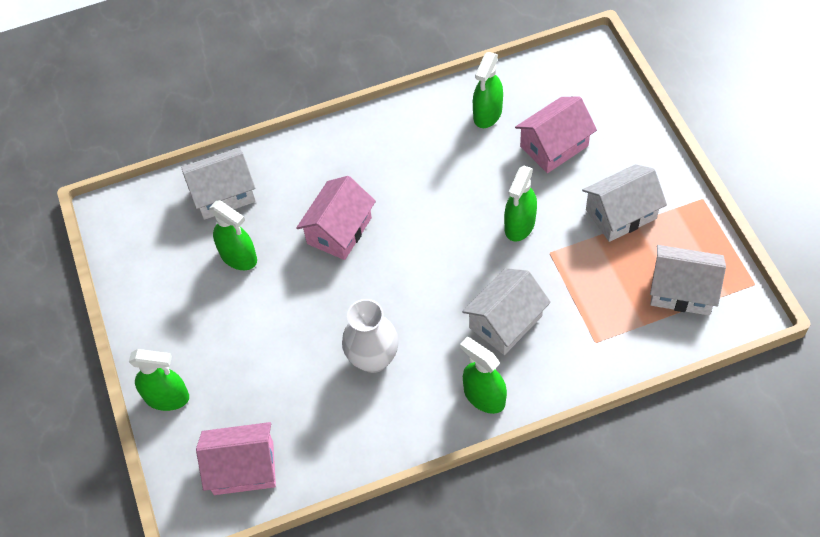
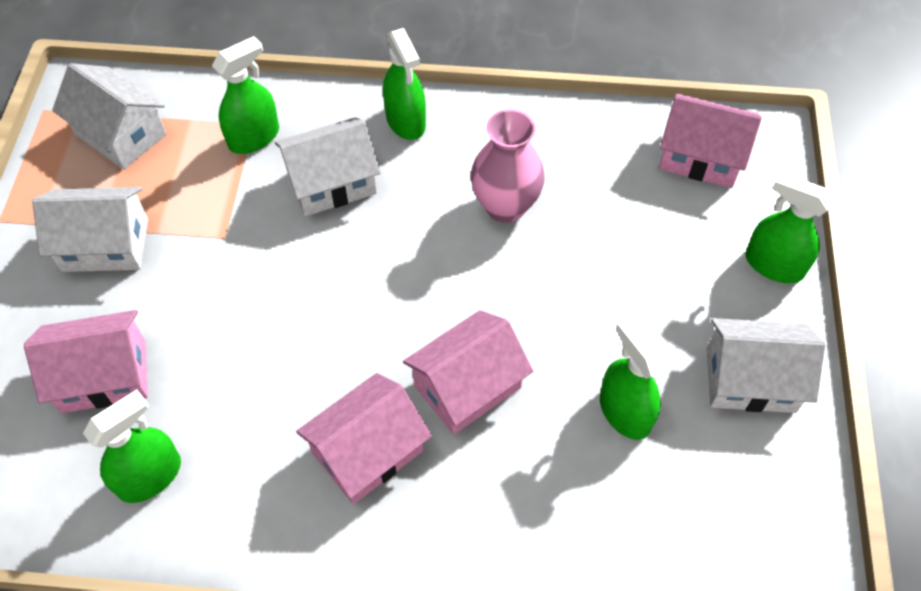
camera: 160 degrees left, 0 degrees up
(224, 194) = (613, 529): white house -> white house (750, 380)
(373, 359) = (505, 206): white vase -> pink vase
(377, 173) = (368, 452): none -> pink house
(519, 225) = (233, 286): green spray bottle -> green spray bottle (254, 137)

